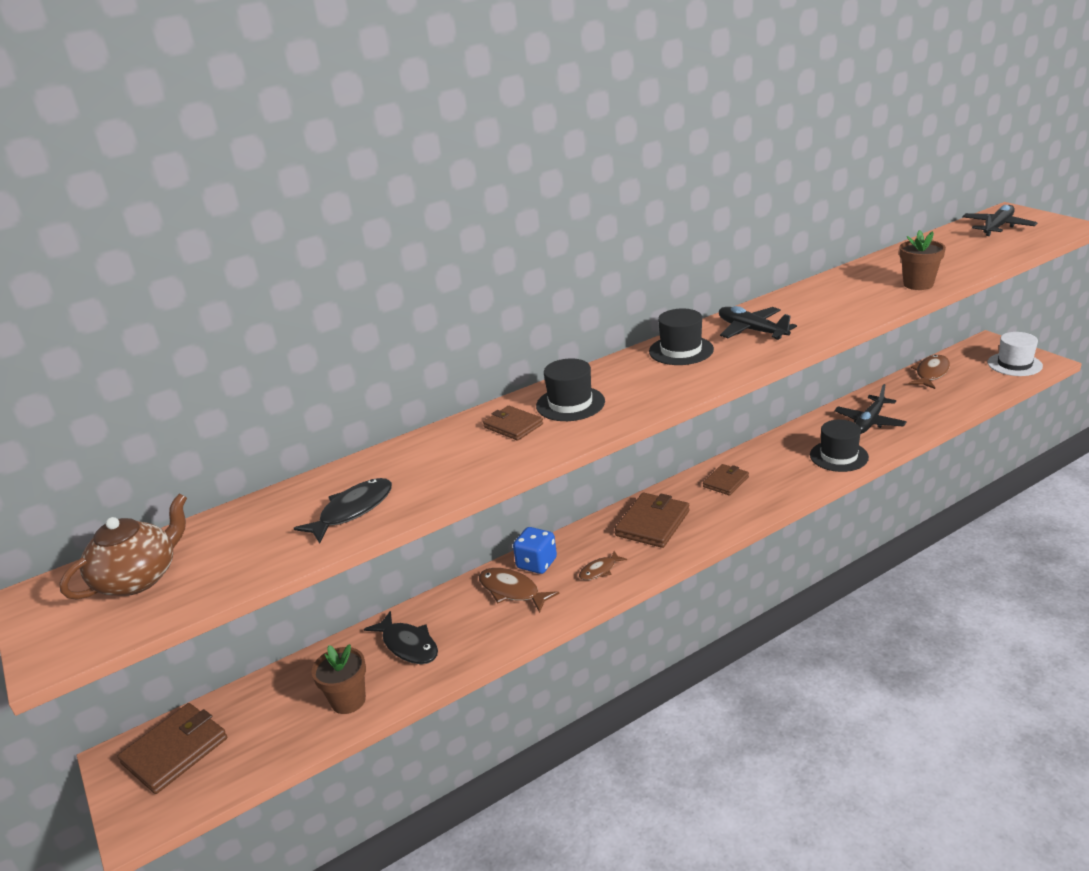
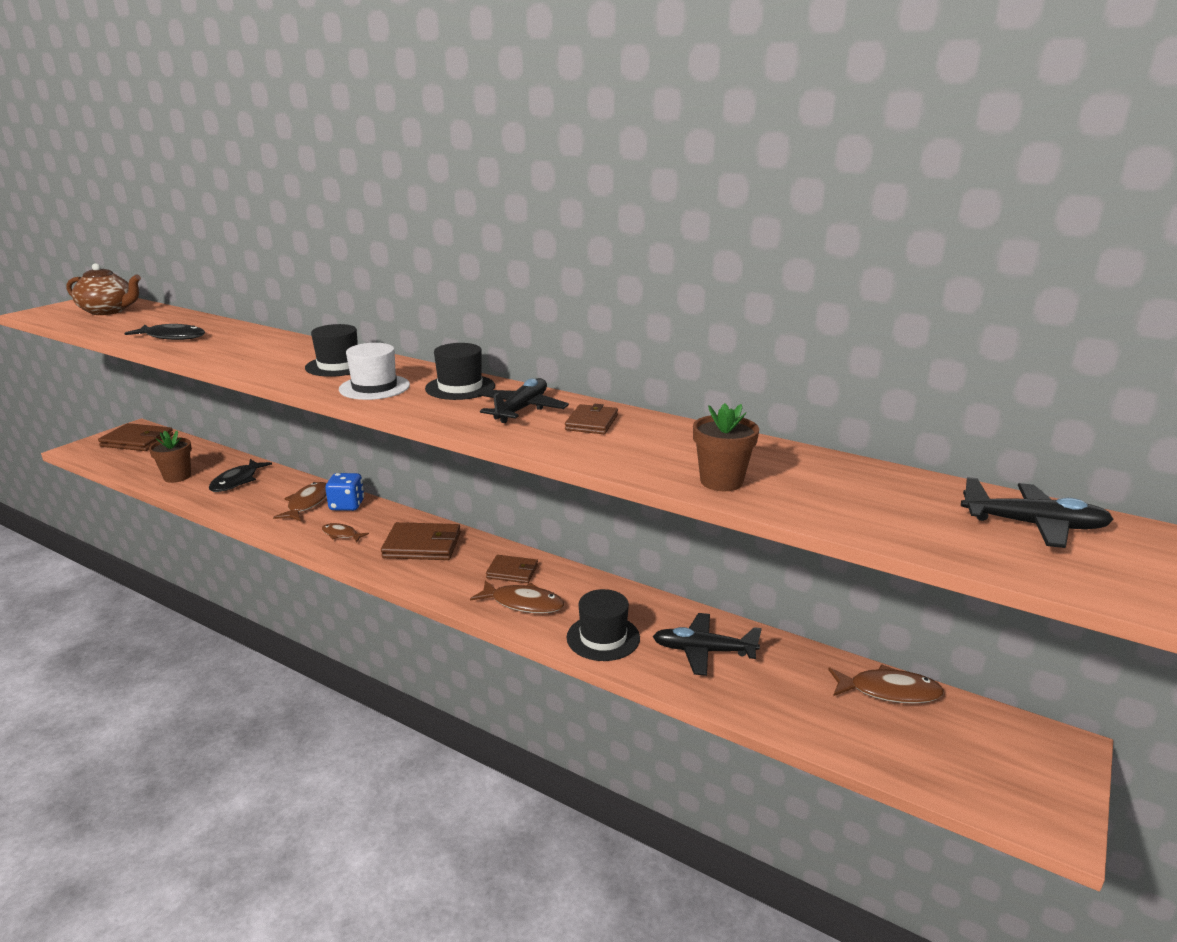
camera: 60 degrees right, 5 degrees down
(513, 426) = (297, 355): brown wallet -> brown wallet (591, 422)
(777, 483) = (523, 603): none -> brown fish
(1014, 364) = (1006, 783): white hat -> white hat (374, 387)

